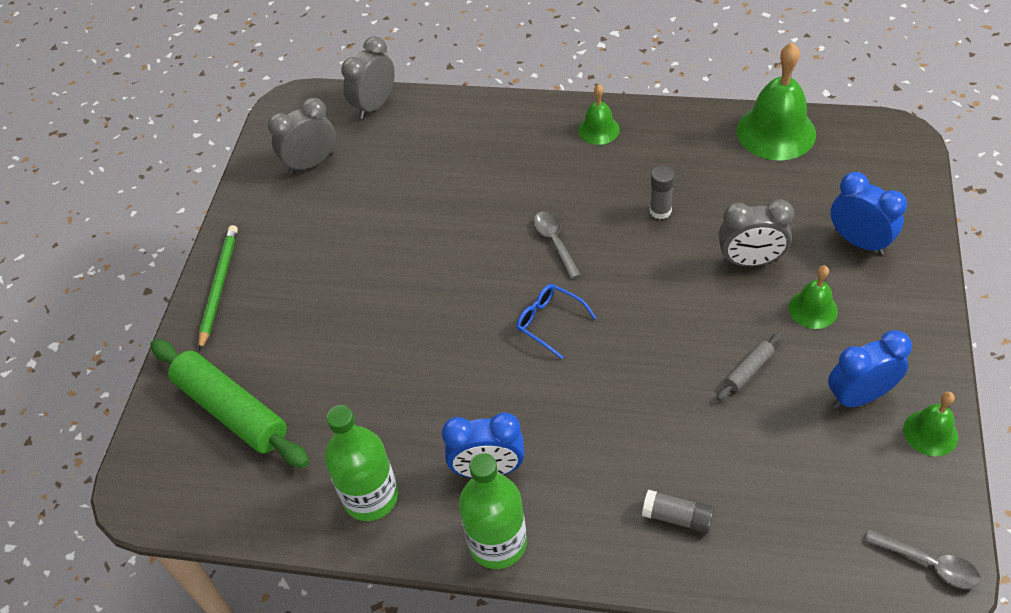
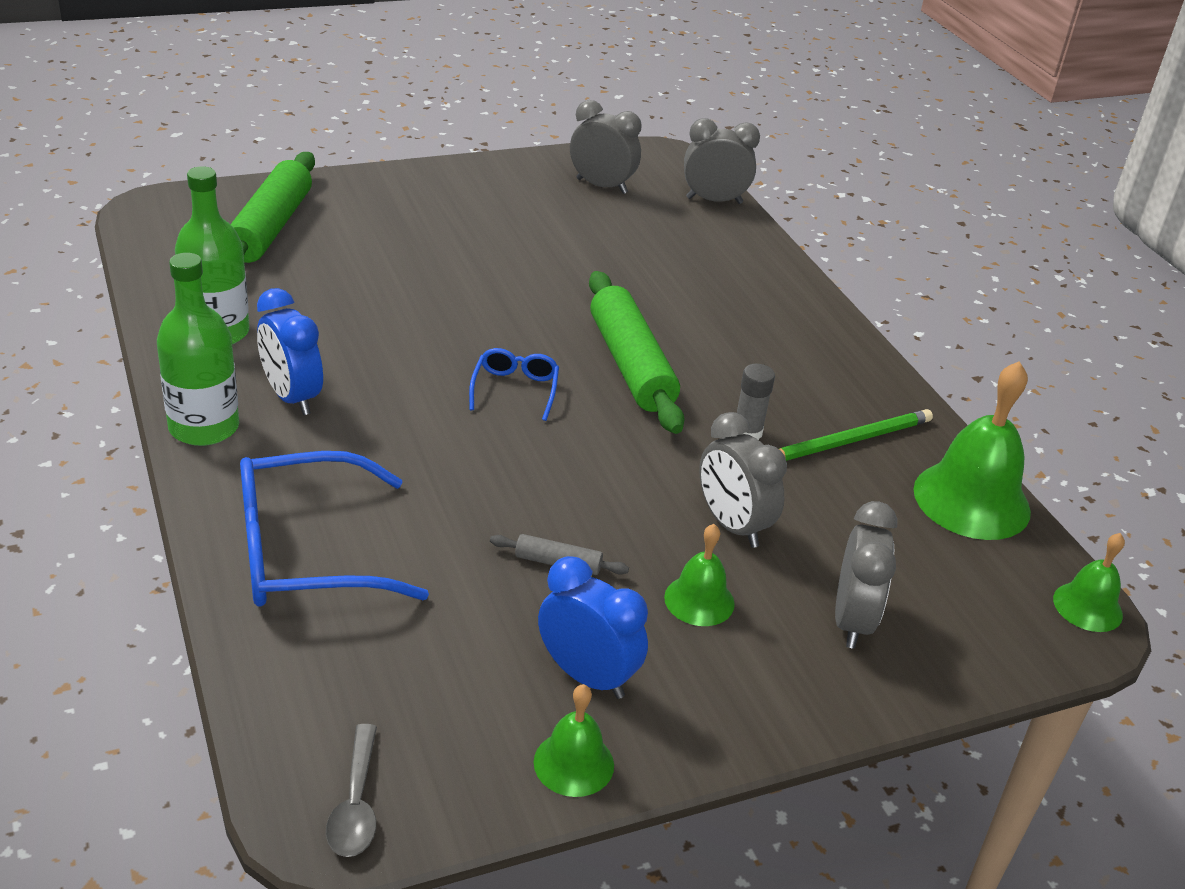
camera: 50 degrees right, 15 degrees down
(219, 286) = (408, 180): green pencil -> green pencil (849, 441)
(554, 242) = (631, 365): grey spoon -> green rolling pin
(598, 129) = (829, 355): green bell -> green bell (1087, 607)
(677, 517) = (306, 552): grey glue stick -> blue glasses
(859, 242) = (851, 621): blue clock -> grey clock

